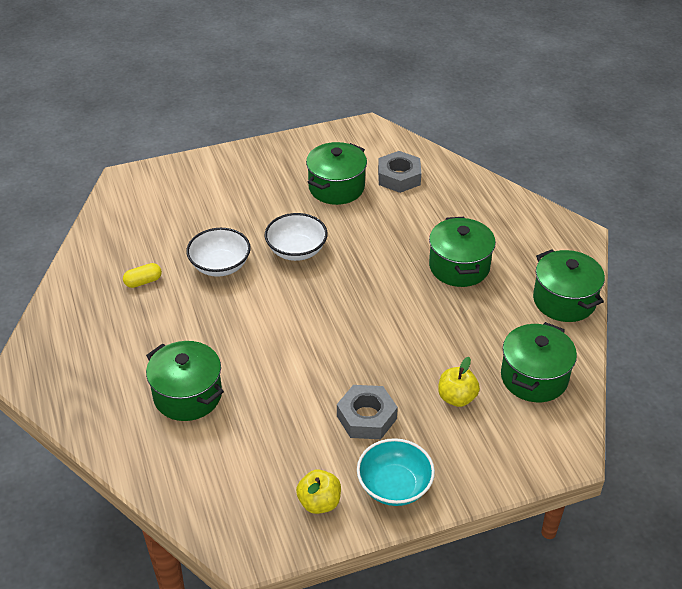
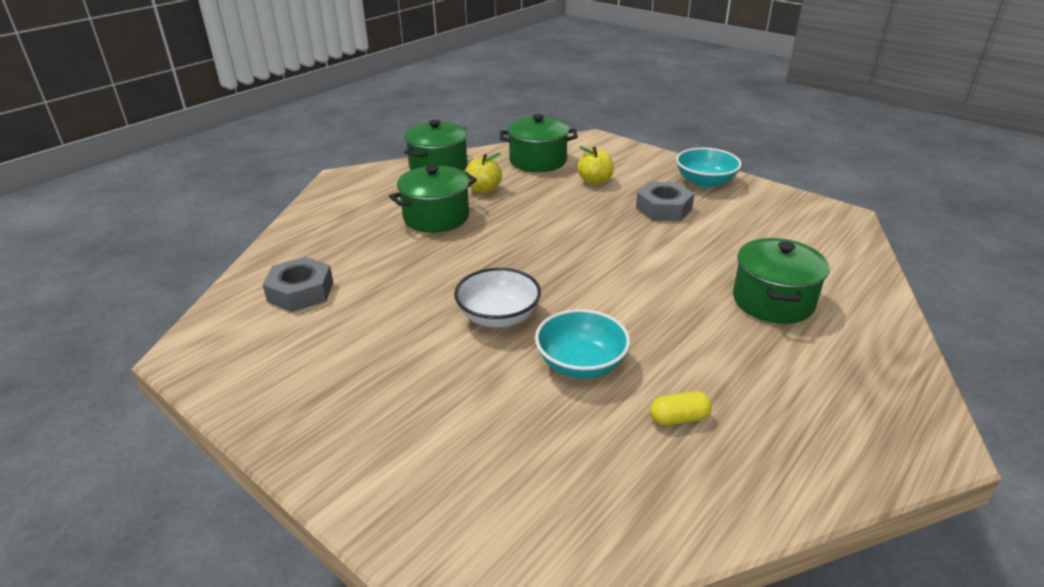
camera: 120 degrees left, 10 degrees down
(143, 282) = (679, 418): yellow capsule -> yellow capsule turned 45 degrees counterclockwise
(220, 265) = (581, 364): white bowl -> turquoise bowl
(319, 502) = (762, 203): yellow apple -> yellow apple (483, 189)
(336, 187) = (351, 331): green pot -> none

